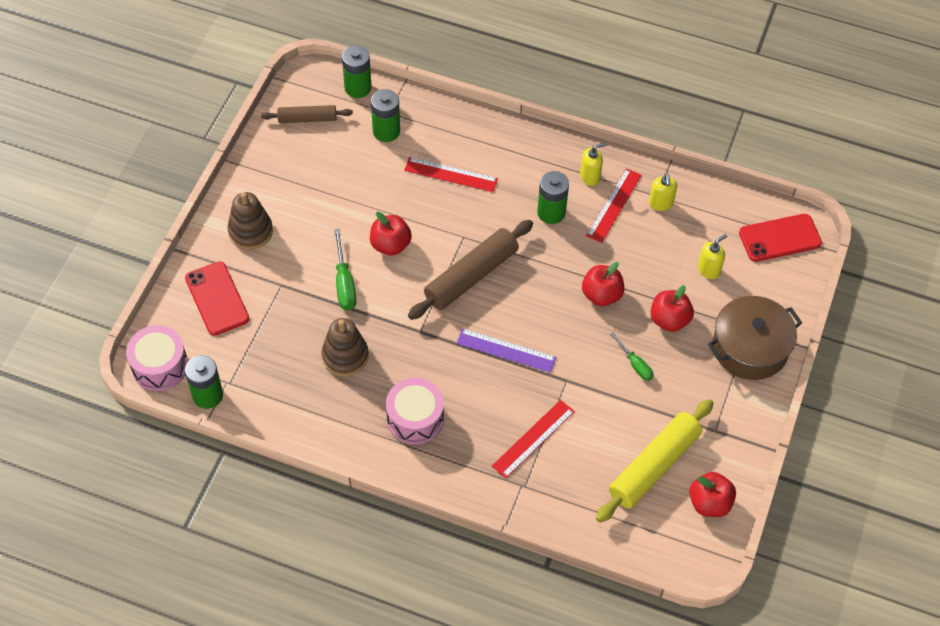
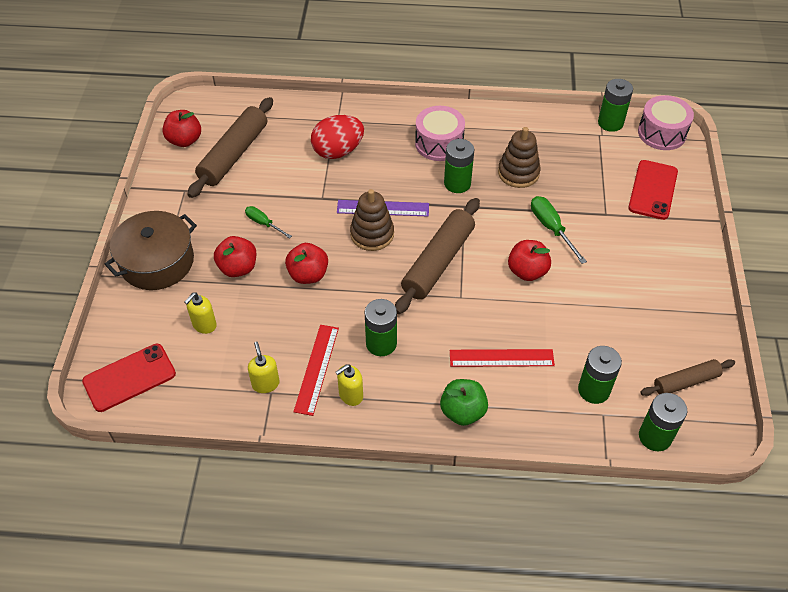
camera: 165 degrees right, 5 degrees down
(217, 299) = (653, 190): red phone -> red phone turned 60 degrees clockwise
(250, 231) = (663, 251): brown stacking toy -> brown stacking toy (372, 234)
(416, 360) = (457, 183): none -> green battery
(501, 142) = (462, 411): none -> green apple
(533, 438) = (338, 151): red ruler -> red egg
(654, 466) = (233, 154): yellow rolling pin -> brown rolling pin

